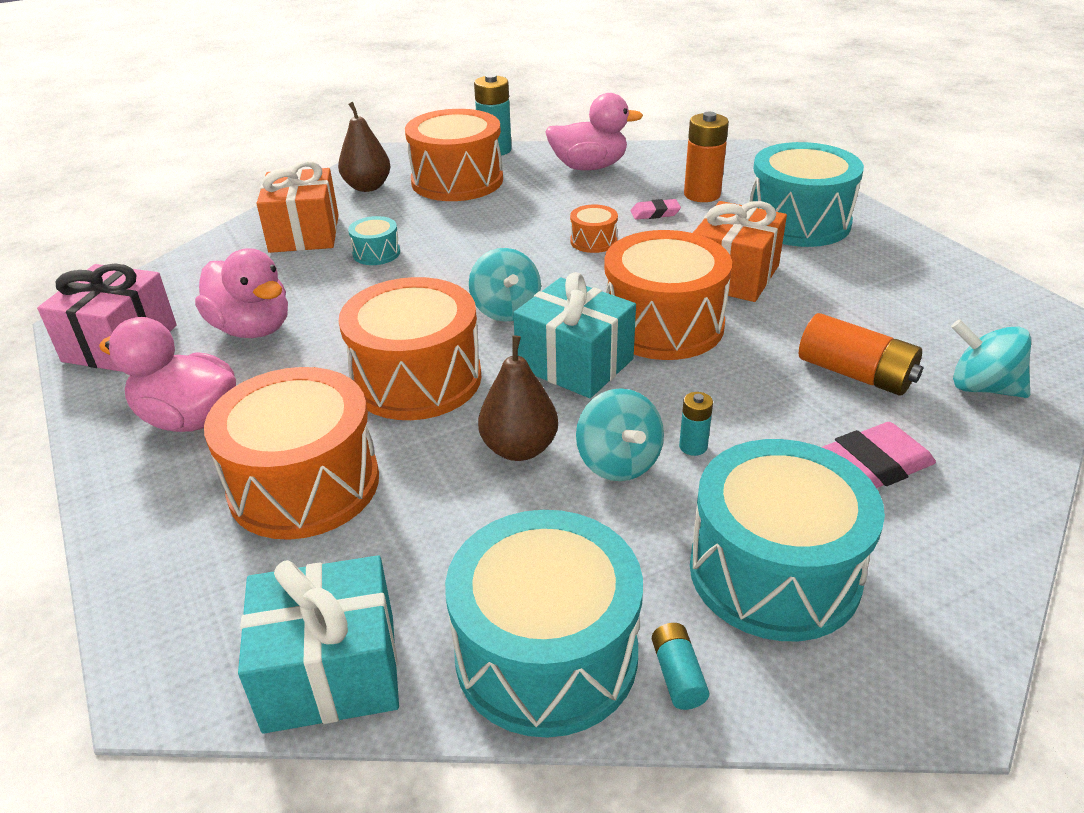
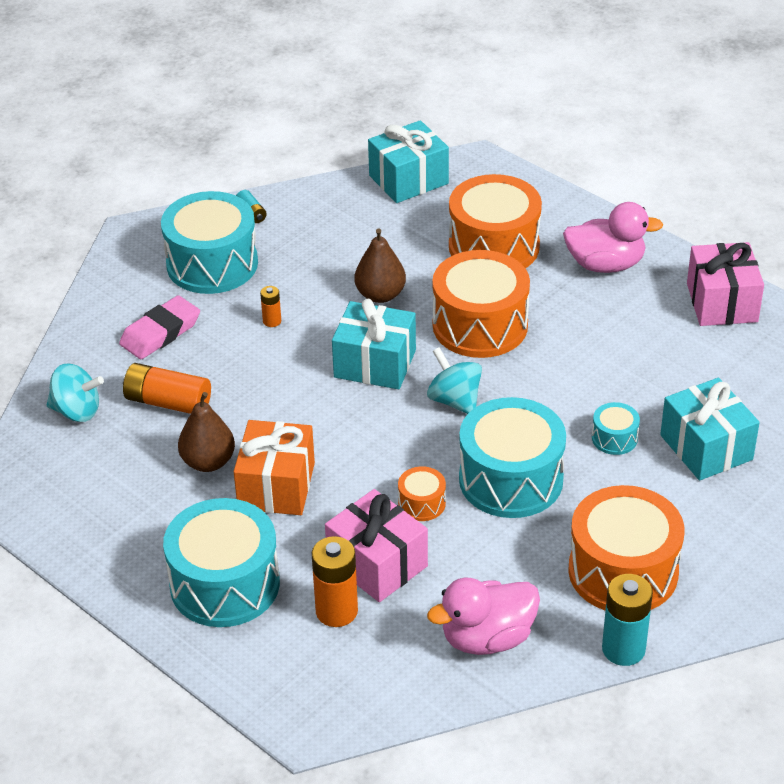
camera: 160 degrees right, 5 degrees up
(252, 329) = (638, 337): pink duck -> none
(304, 233) = (706, 447): orange gift -> turquoise gift
(367, 187) = (712, 535): brown pear -> brown pear (208, 462)
(546, 654) = (314, 207): turquoise drum -> turquoise drum (511, 479)
(618, 462) = (315, 300): turquoise spinning top -> none
(655, 213) = (377, 564): pink eraser -> pink gift
(663, 325) = (321, 415): orange drum -> none
(693, 446) = (272, 321): turquoise battery -> orange battery

